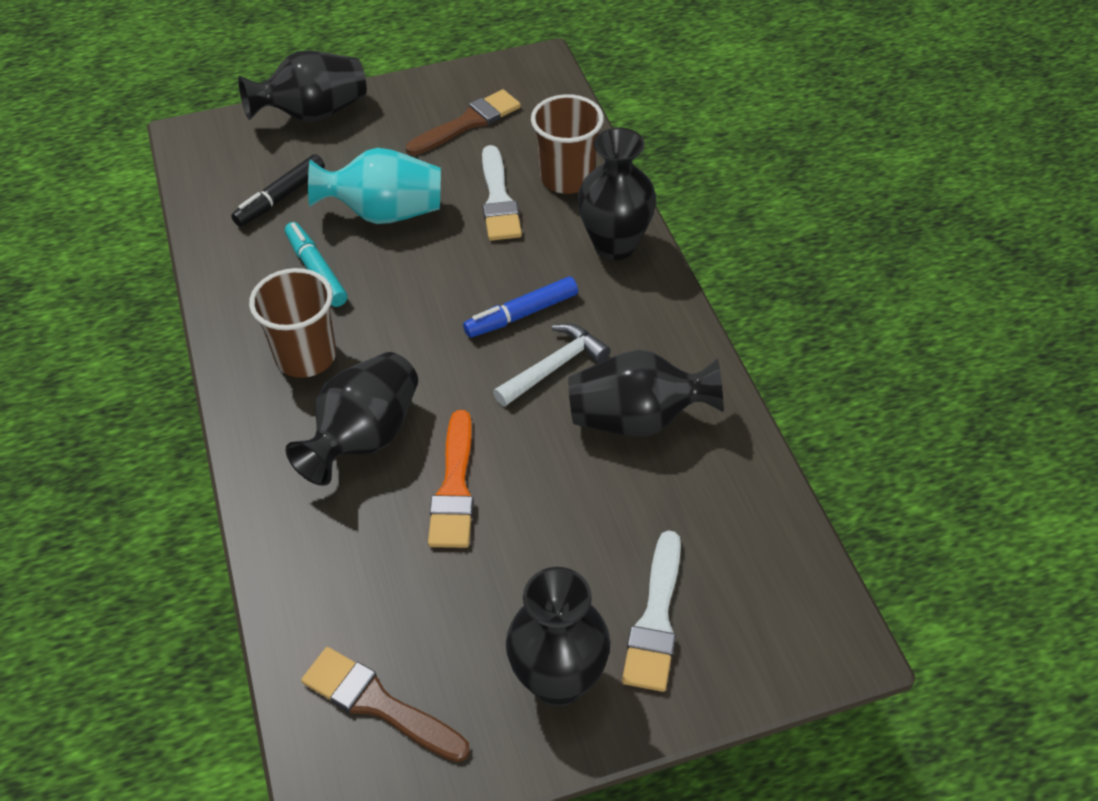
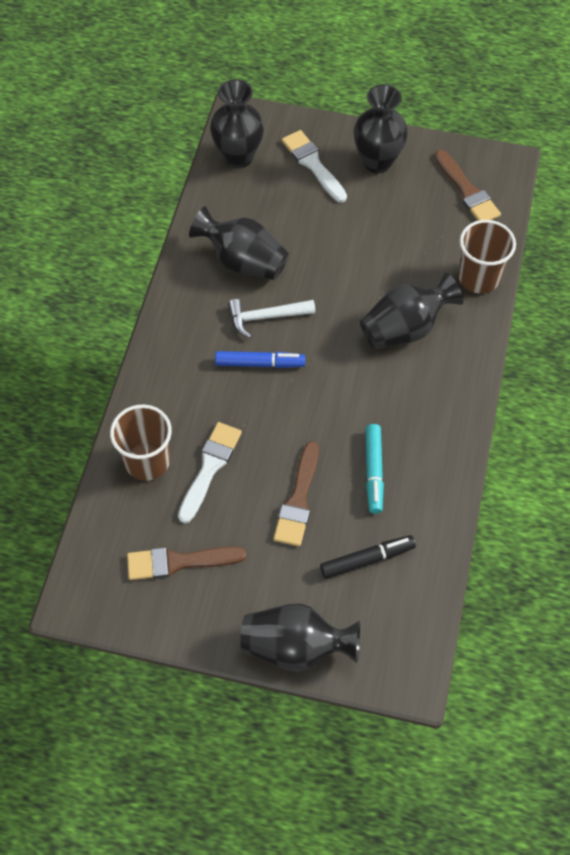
camera: 150 degrees left, 10 degrees up
(306, 356) = (413, 403): brown cup -> brown cup (479, 278)
(384, 213) = (298, 500): turquoise vase -> brown brush
(454, 487) = (370, 274): orange brush -> none
(615, 245) = (161, 385): black vase -> black vase (238, 157)
(655, 619) = (313, 164): white brush -> white brush turned 75 degrees counterclockwise

